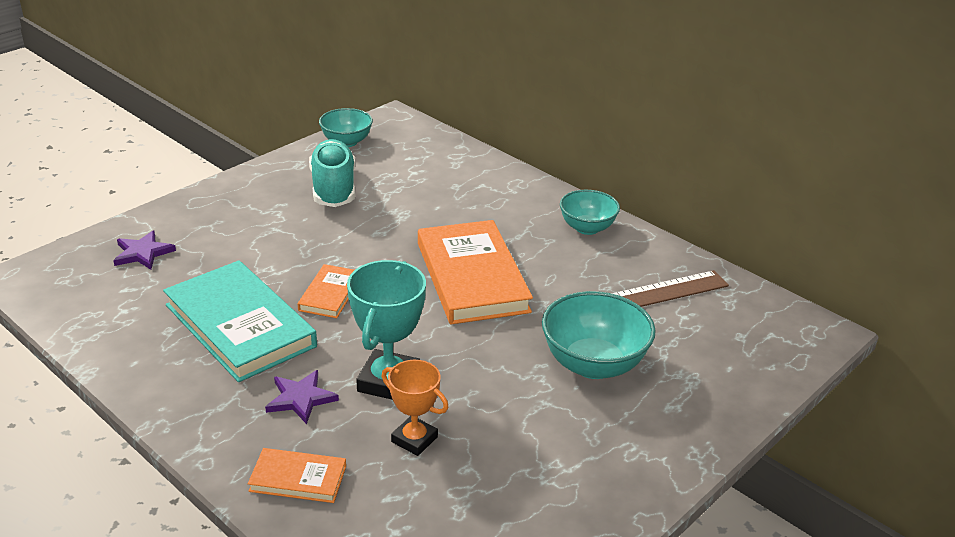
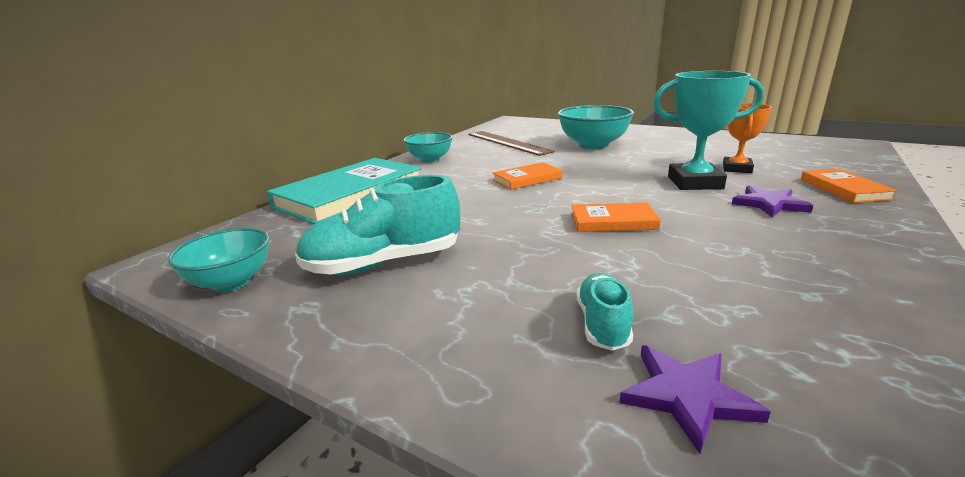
camera: 100 degrees left, 10 degrees down
(207, 247) = (602, 324): none -> turquoise shoe
(239, 326) = (727, 252): turquoise book -> turquoise book (351, 195)
(472, 277) = (527, 179): orange book -> orange book, size x0.49

